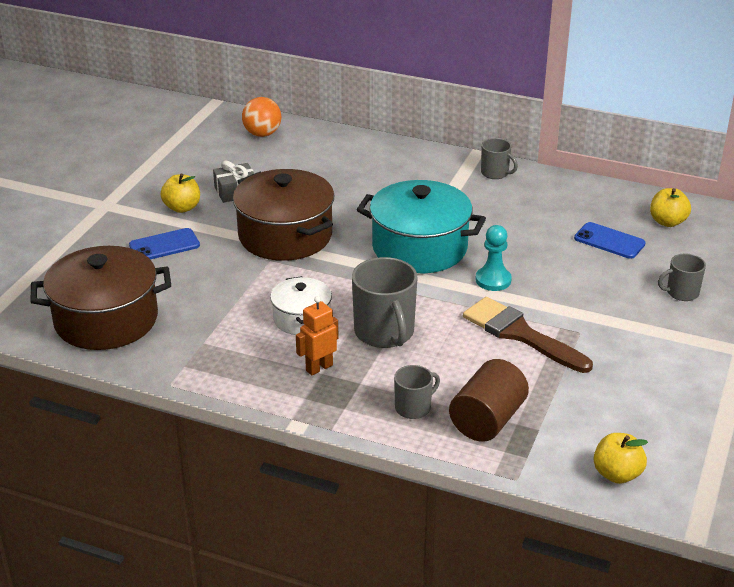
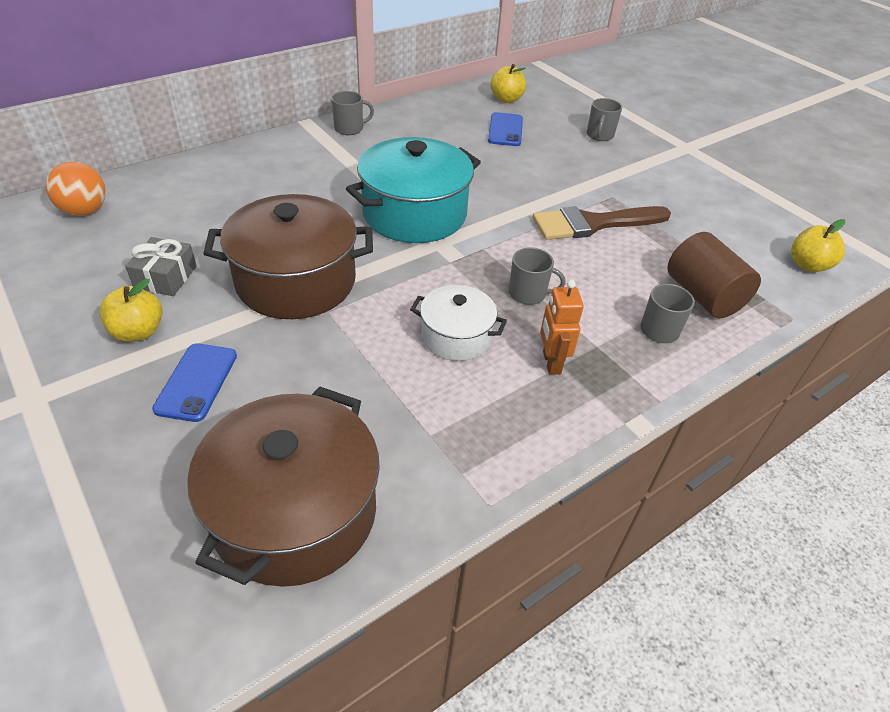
camera: 60 degrees left, 10 degrees up
(385, 333) = (528, 294): grey mug -> grey mug, size x0.55
(493, 280) = (504, 201): turquoise pawn -> none
(609, 241) = (505, 130): blue phone -> blue phone turned 60 degrees counterclockwise

